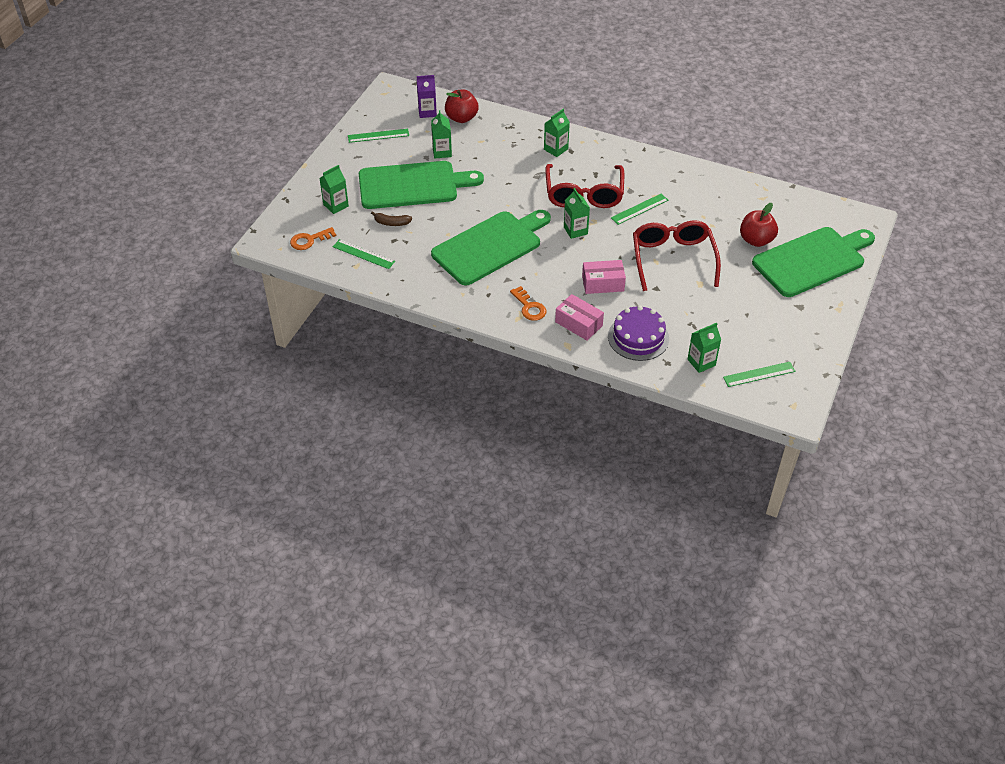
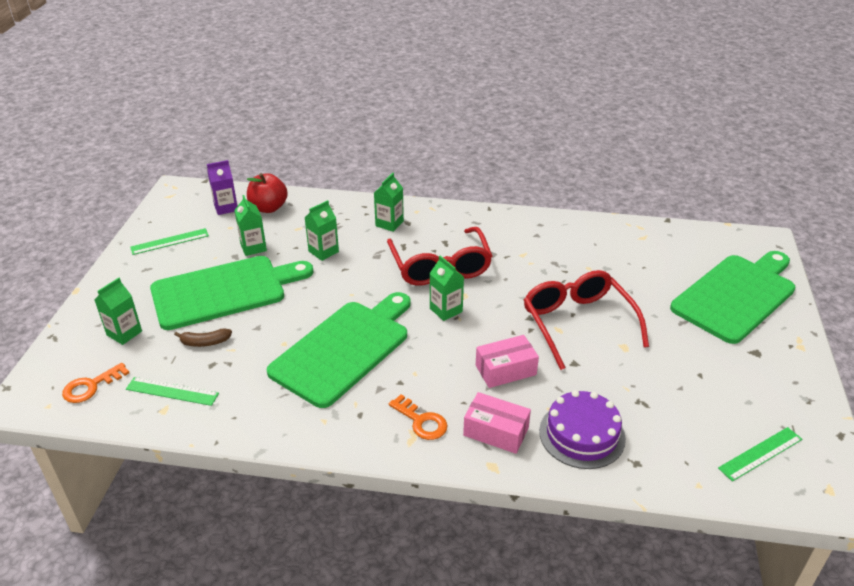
camera: 15 degrees left, 10 degrees down
(639, 209) = (512, 272): green ruler -> none
(701, 362) = (679, 453): green carton -> green carton (323, 251)
(756, 240) = (661, 284): red apple -> none

